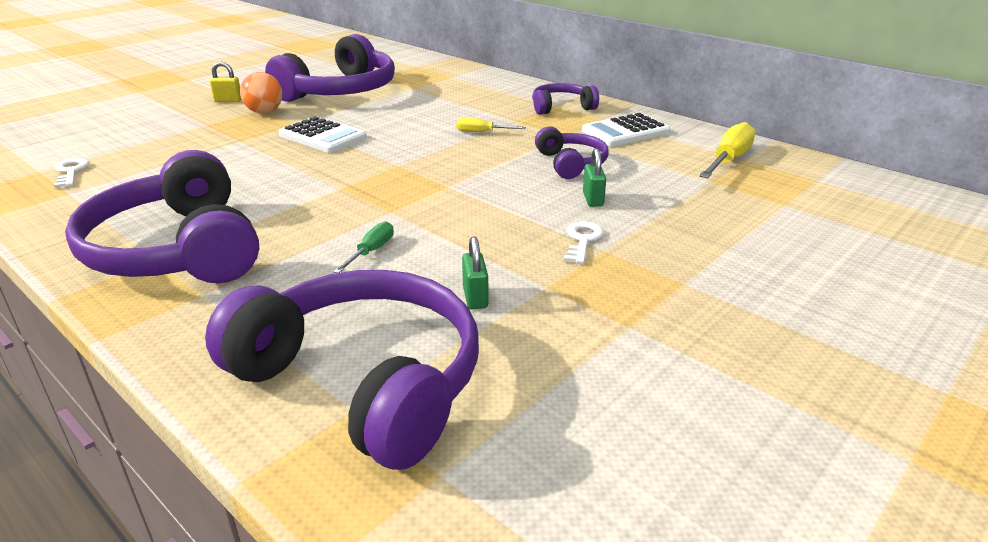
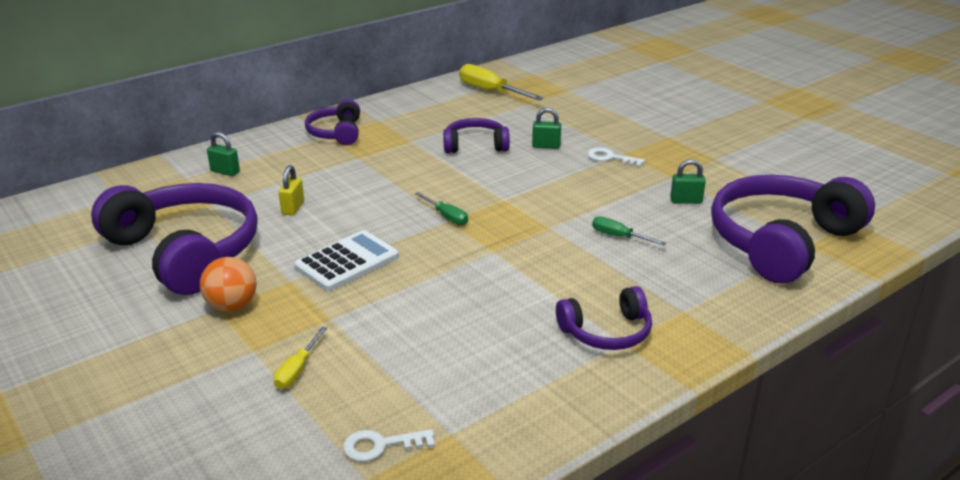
camera: 80 degrees left, 0 degrees up
(177, 250) = (607, 332): purple headphones -> purple headphones, size x0.51
(228, 101) = (157, 340): yellow padlock -> yellow padlock (293, 208)
(405, 164) = (446, 217): none -> green screwdriver
(467, 84) = (225, 172): none -> green padlock
(482, 132) = (383, 175): yellow screwdriver -> yellow screwdriver (297, 370)
(625, 131) = (414, 116): white calculator -> none

